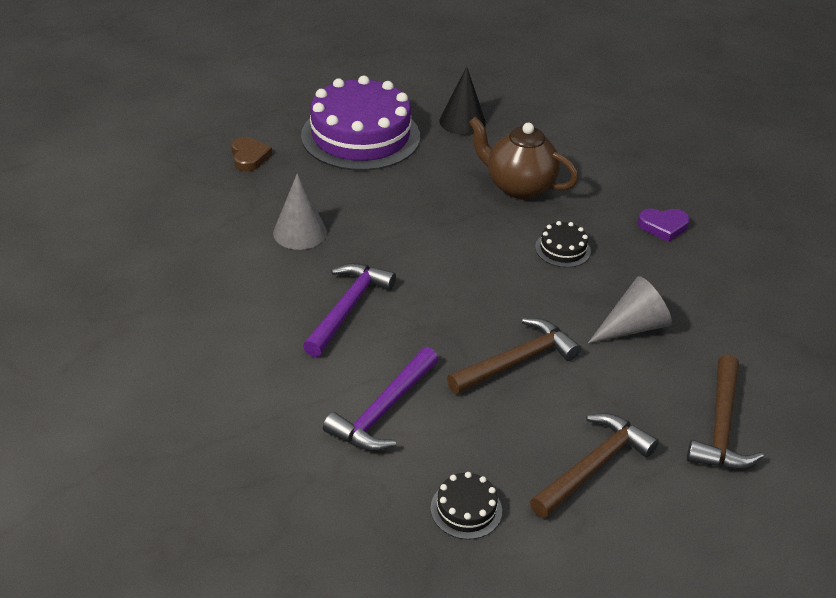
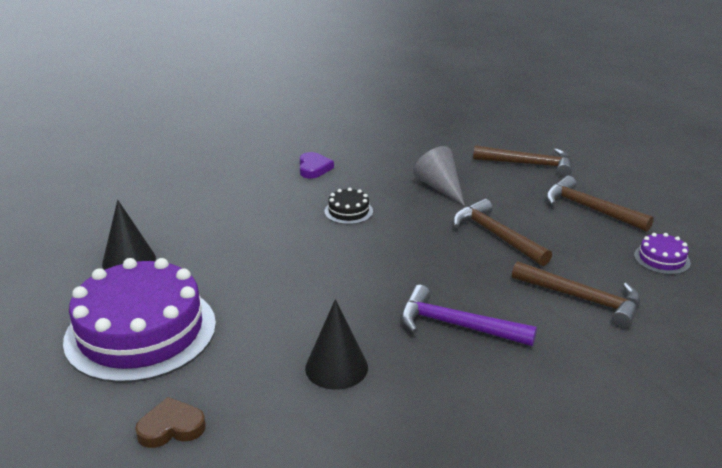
camera: 90 degrees left, 10 degrees down
(300, 232) = (336, 367): grey cone -> black cone
(384, 410) = (583, 299): purple hammer -> brown hammer
(466, 509) = (661, 259): black cake -> purple cake
(518, 186) = (254, 230): brown teapot -> none

